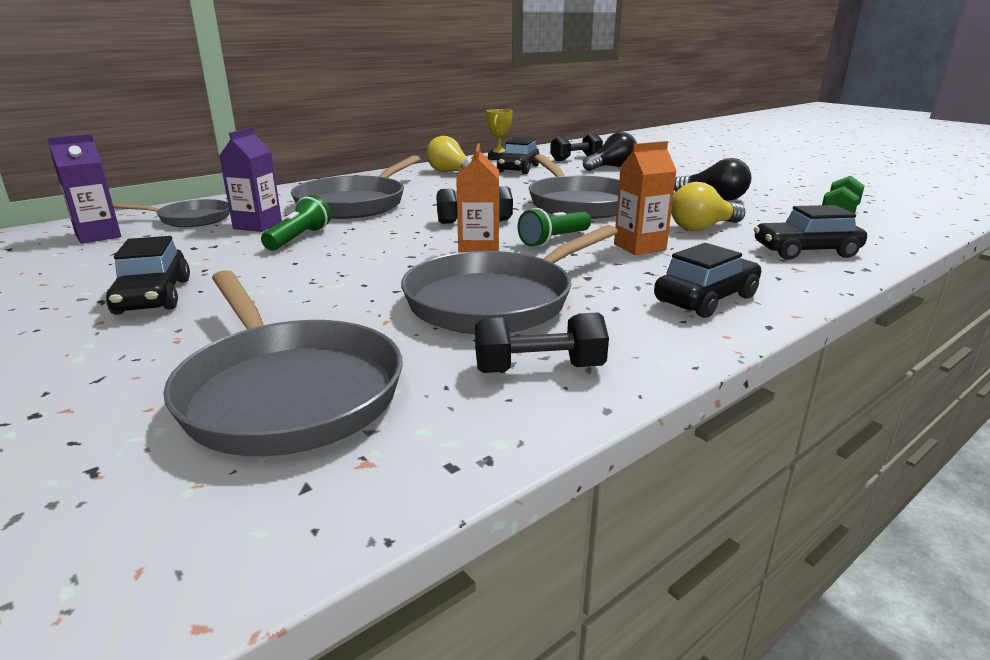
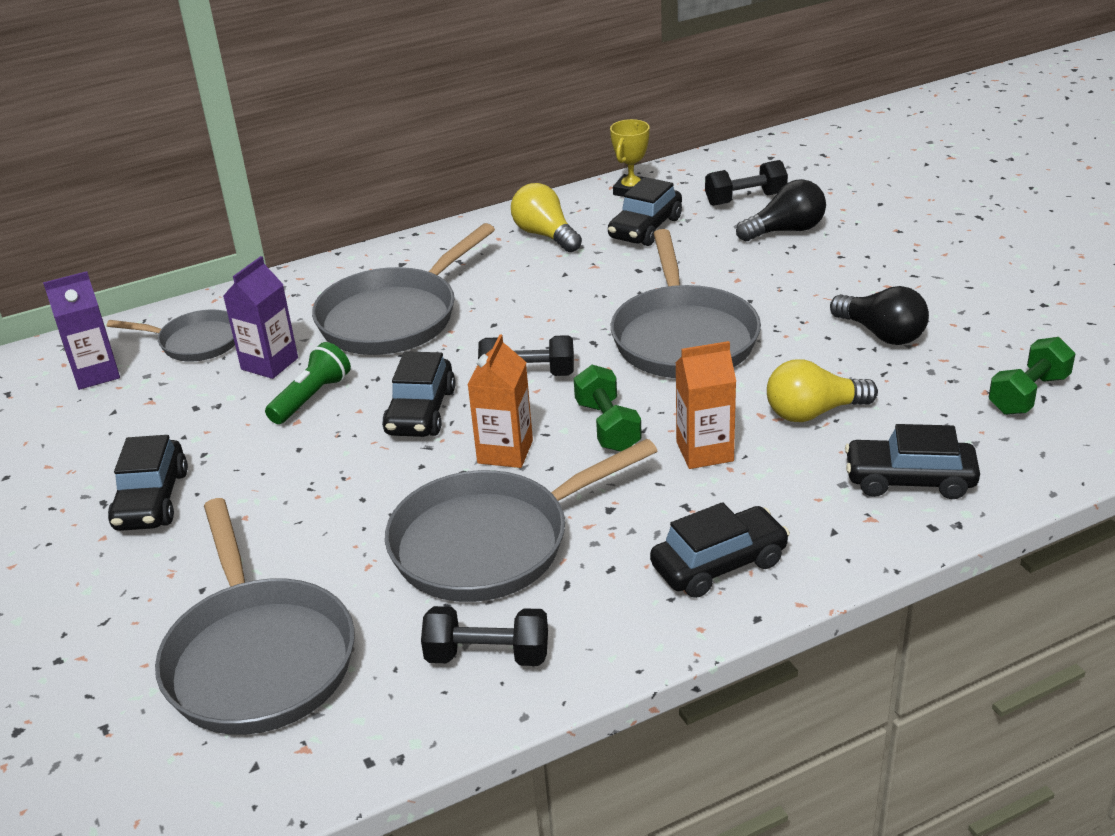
camera: 15 degrees right, 10 degrees up
(397, 240) = (421, 412): none -> black car
(554, 240) = (607, 426): green flashlight -> green dumbbell

